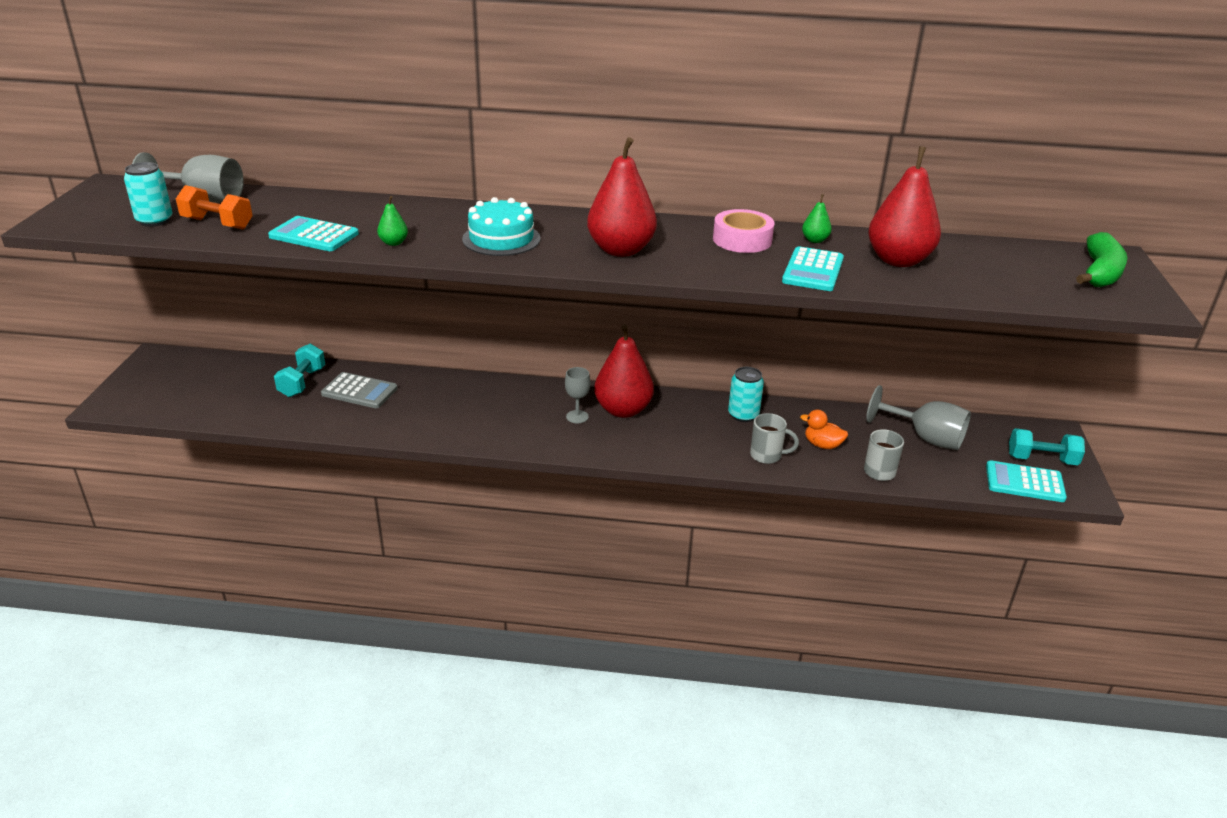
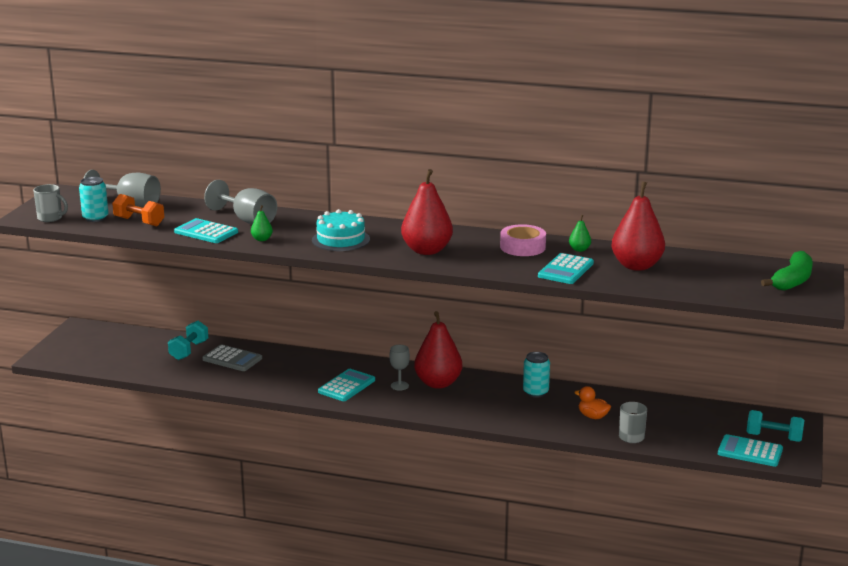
camera: 10 degrees right, 10 degrees down
(511, 421) = (346, 386): none -> turquoise calculator
(767, 456) = (544, 421): grey mug -> grey mug (51, 218)
(925, 438) = (682, 417): grey goblet -> grey goblet (247, 220)

